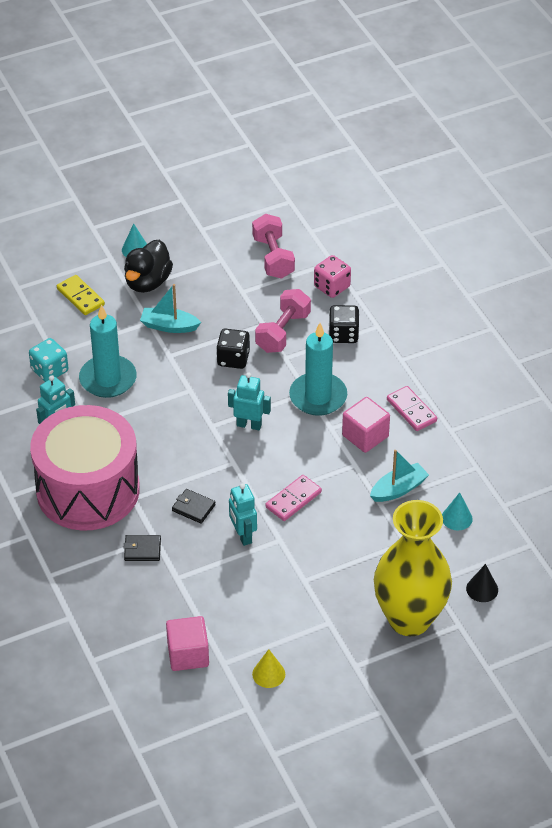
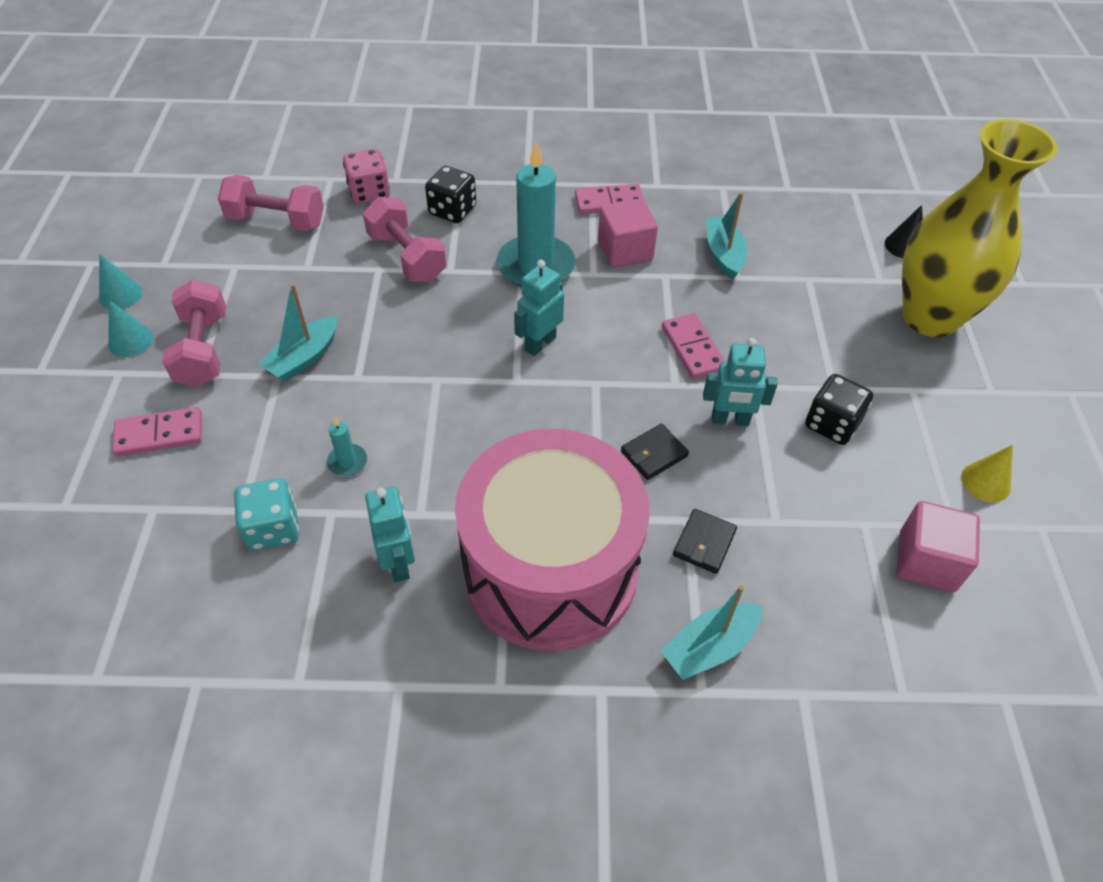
camera: 65 degrees left, 5 degrees up
(77, 571) = (709, 647): none -> turquoise boat
(80, 297) = (159, 434): yellow domino -> pink domino
(108, 379) = (347, 462): turquoise candle -> turquoise candle, size x0.42
(147, 282) = (203, 350): black duck -> pink dumbbell
(233, 359) = (415, 317): black dice -> black dice (832, 424)
(457, 518) = (790, 227): turquoise cone -> turquoise cone (120, 295)

